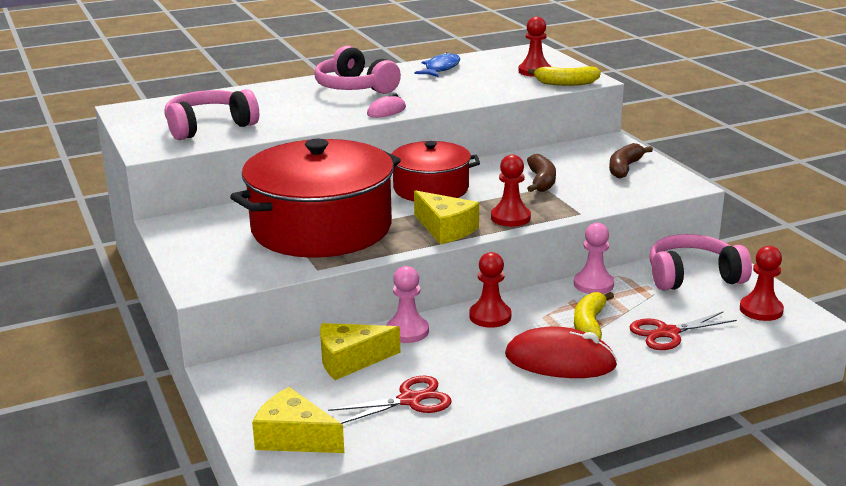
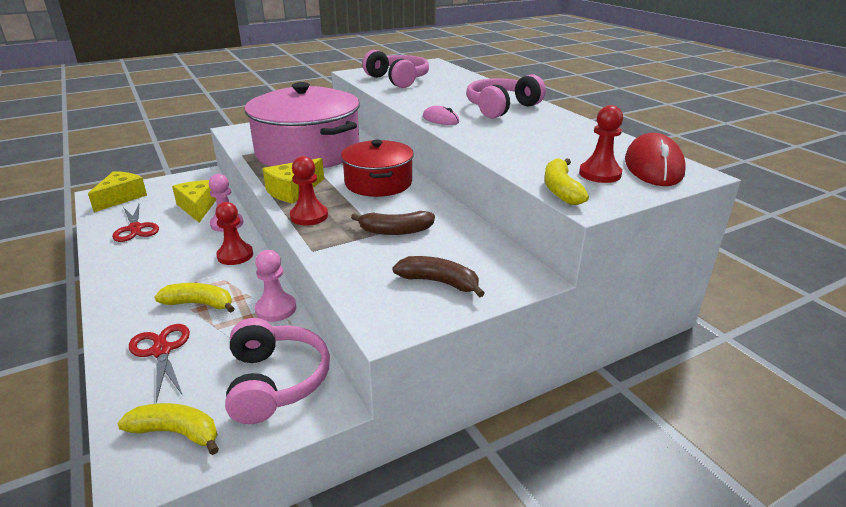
camera: 85 degrees right, 5 degrees up
(321, 228) = (308, 152): red pot -> pink pot
(441, 68) = (579, 133): blue fish -> none
(560, 360) = (148, 287): red mouse -> red mouse (653, 166)
(761, 310) = (176, 432): red pawn -> yellow banana

